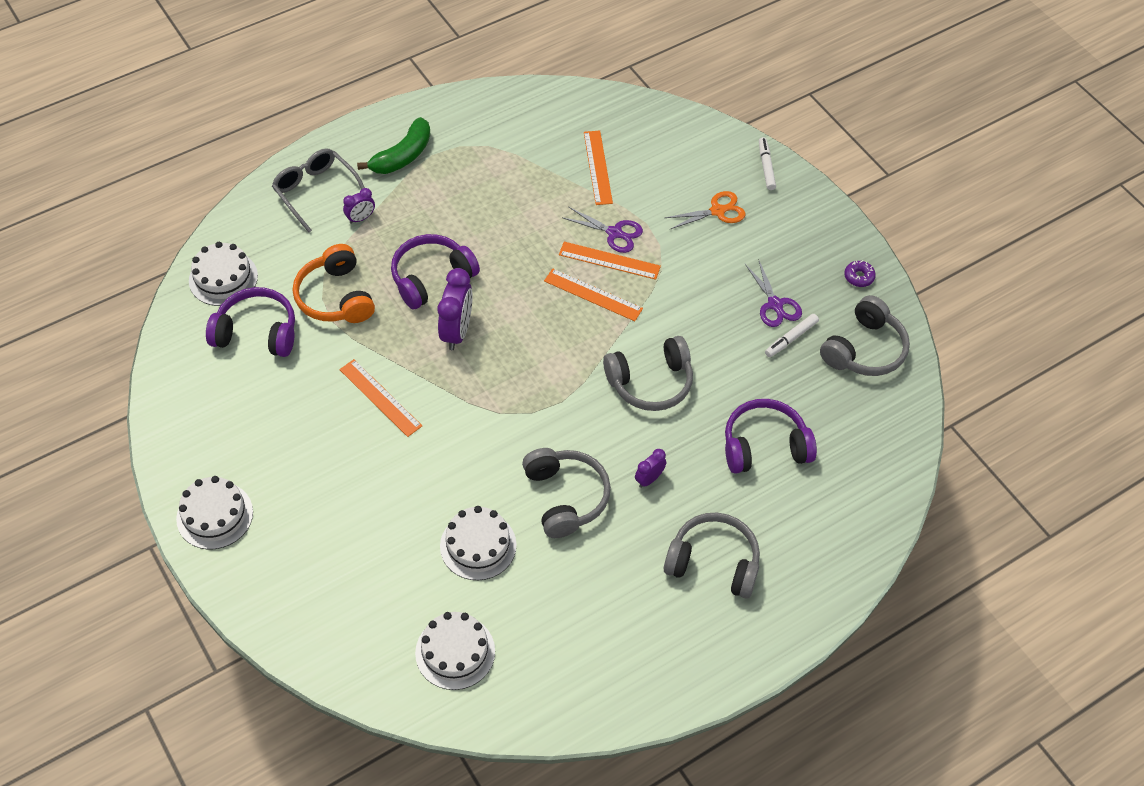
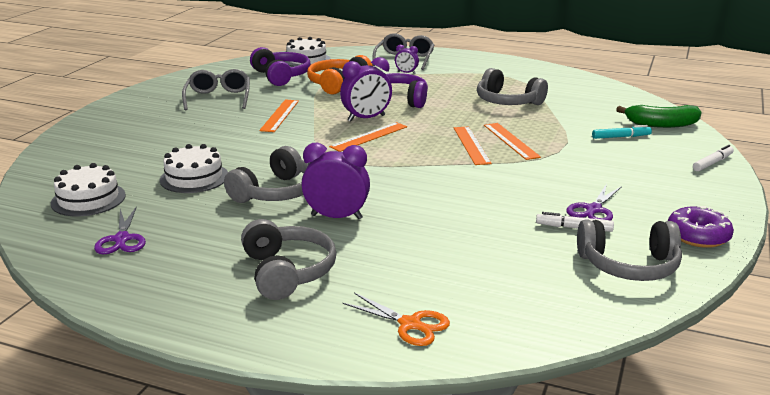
camera: 55 degrees right, 30 degrees down
(215, 515) = (132, 104): white cake -> none
(273, 425) = (218, 98): none -> grey glasses
(403, 156) = (472, 68): green banana -> green banana (661, 124)
(597, 167) = (579, 113): orange ruler -> orange ruler (369, 137)
(614, 233) = (537, 135): purple scissors -> purple scissors (122, 239)
(649, 479) = (336, 217): purple clock -> purple clock, size x1.86
(650, 382) = (429, 188): grey headphones -> grey headphones (507, 102)
(670, 181) = (621, 137): none -> turquoise marker
(717, 211) = (632, 160): orange scissors -> orange scissors (410, 324)
(764, 446) = (444, 254): purple headphones -> none
(859, 277) = (698, 236): purple donut -> purple donut, size x1.76

